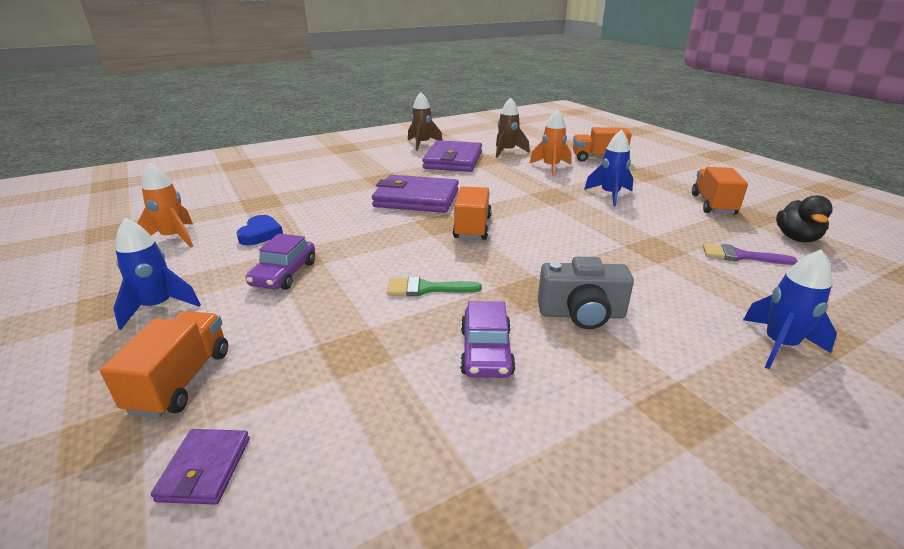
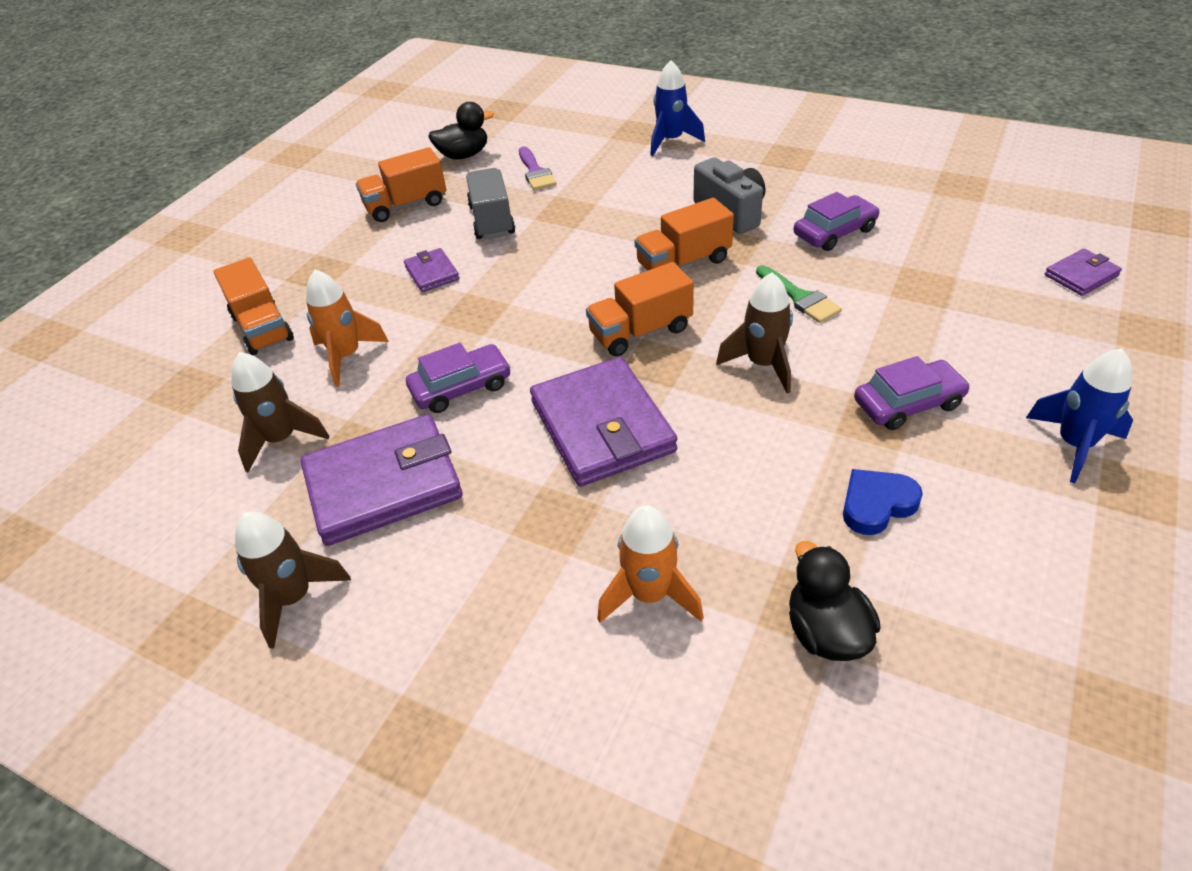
camera: 120 degrees left, 15 degrees up
(174, 238) = (1007, 594): orange rocket -> orange rocket (649, 594)
(181, 380) = (1077, 342): orange truck -> orange truck (683, 262)
(246, 201) = (826, 632): none -> black duck
(388, 248) = (763, 364): none -> brown rocket
(492, 181) = (461, 387): none -> purple car
(610, 195) = (432, 273): blue rocket -> purple wallet
(664, 223) = (492, 220): none -> grey truck

